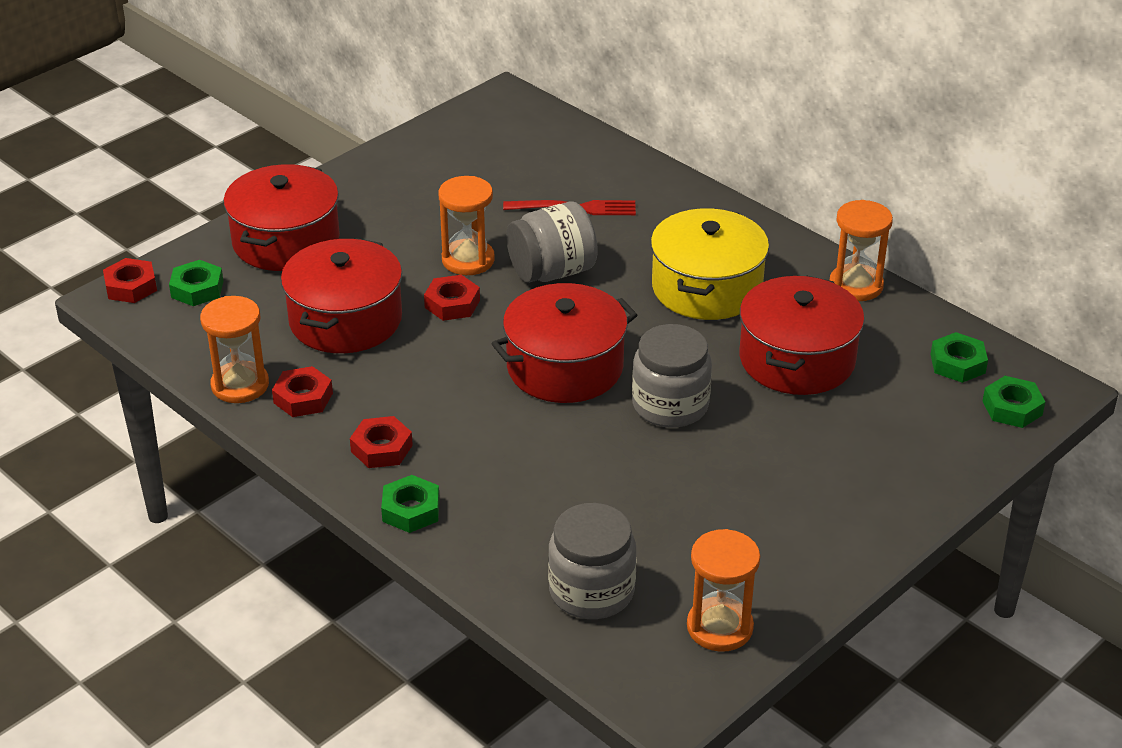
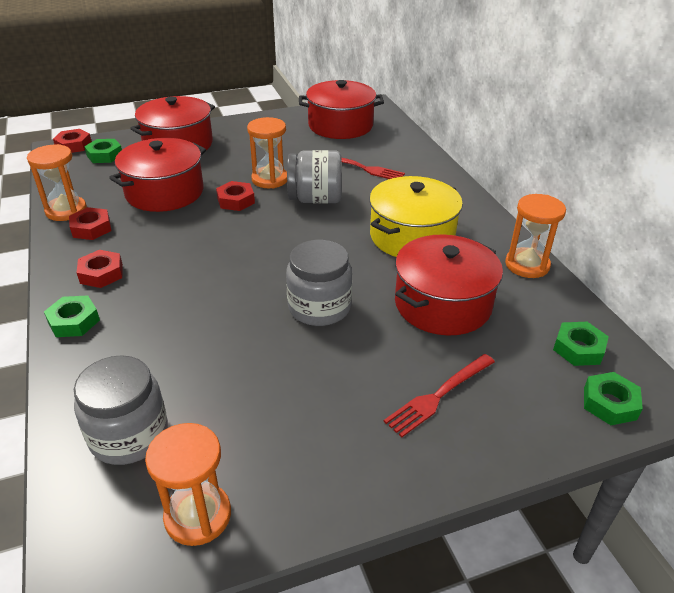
camera: 25 degrees right, 0 degrees up
(565, 367) = (269, 258): red pot -> red pot (340, 125)
(855, 455) = (438, 396): none -> red fork

